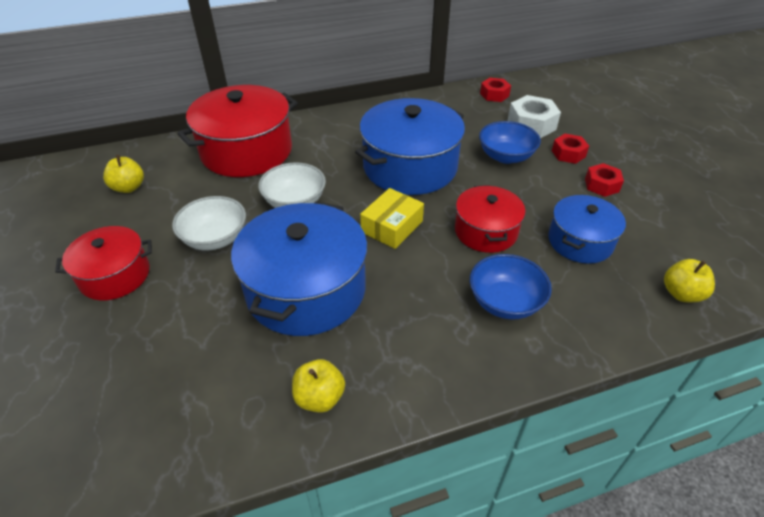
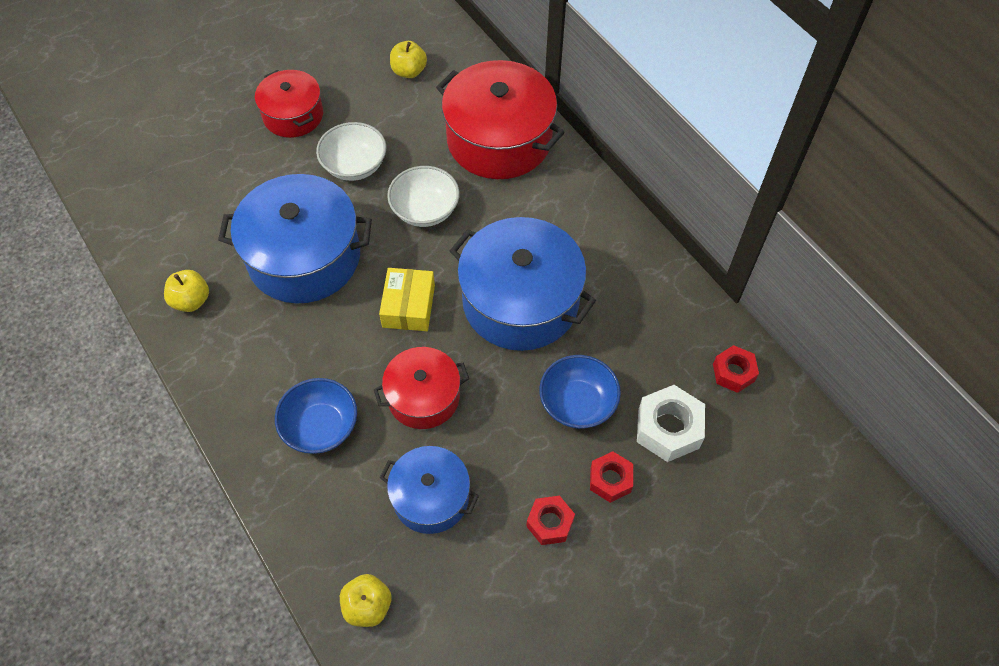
camera: 75 degrees right, 15 degrees up
(392, 226) = (408, 306): yellow box -> yellow box turned 75 degrees clockwise

